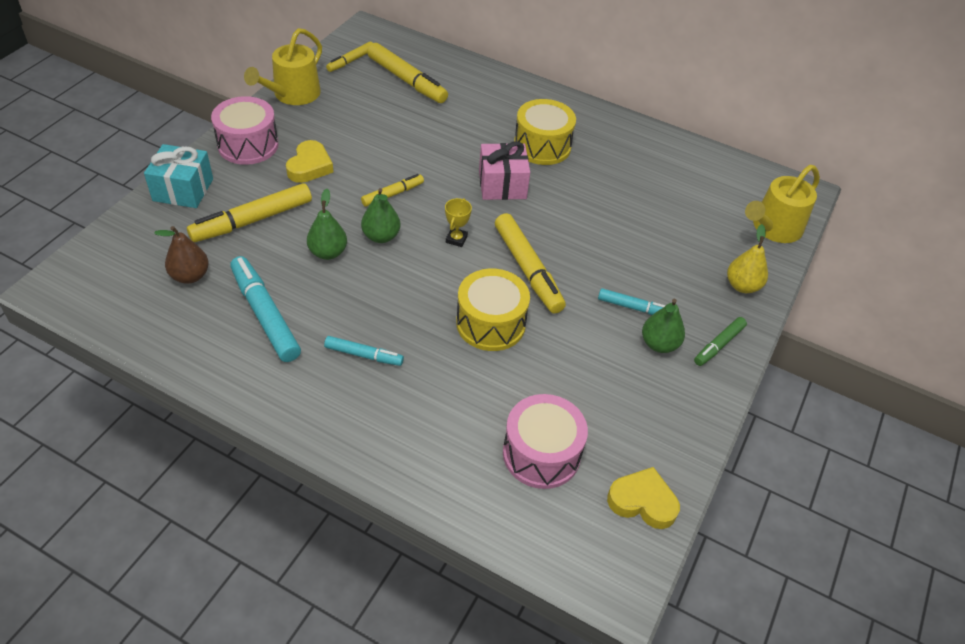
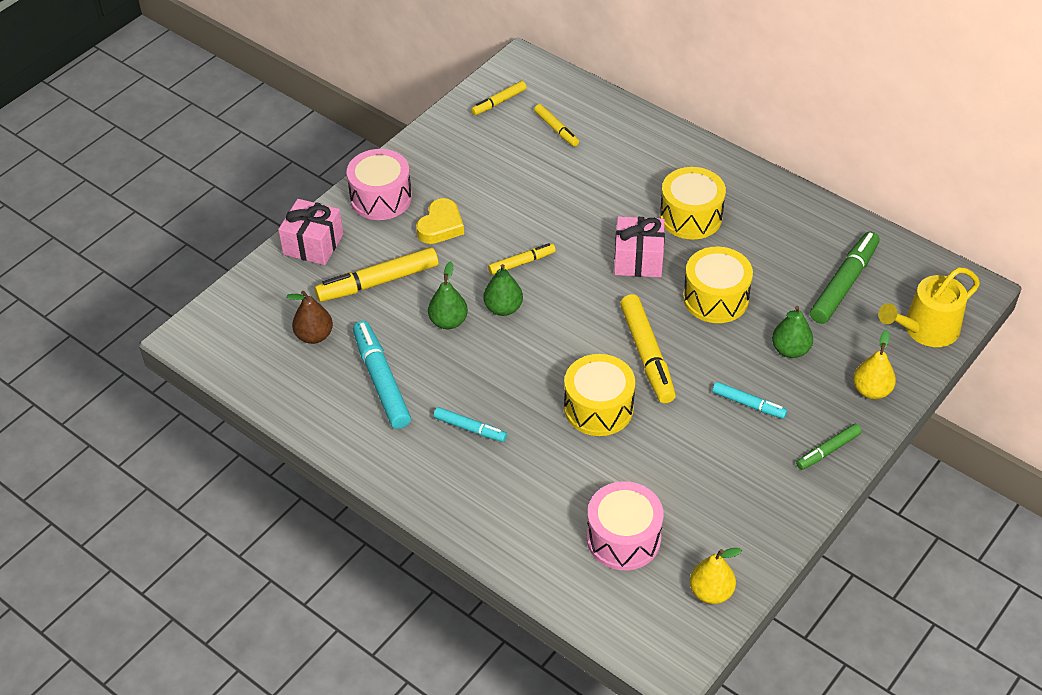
camera: 15 degrees right, 0 degrees up
(183, 190) = (313, 244): turquoise gift -> pink gift
(293, 94) = (432, 141): yellow watering can -> none
(407, 80) = (556, 129): yellow marker -> yellow marker, size x0.57
(456, 239) = (579, 317): yellow trophy -> none
(580, 214) = (715, 298): none -> yellow drum
(642, 502) = (711, 592): yellow heart -> yellow pear
(659, 344) = (765, 444): green pear -> green pear (790, 350)
(691, 194) = (844, 284): none -> green marker

